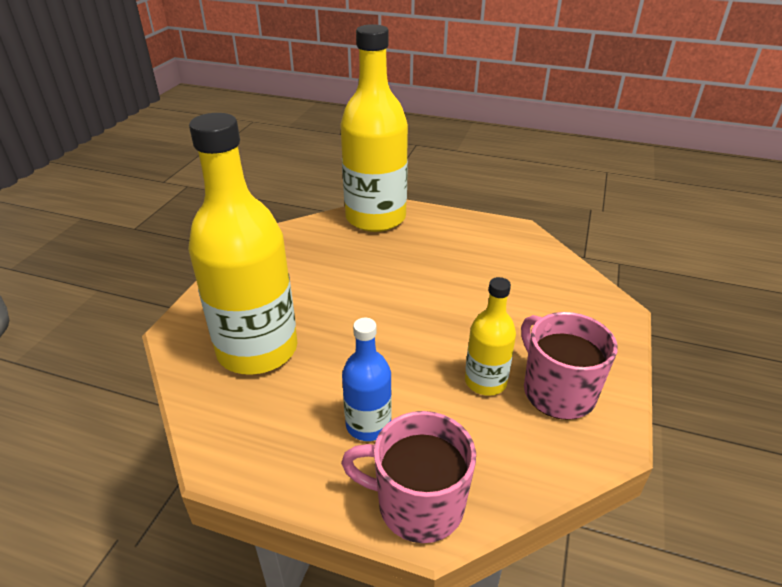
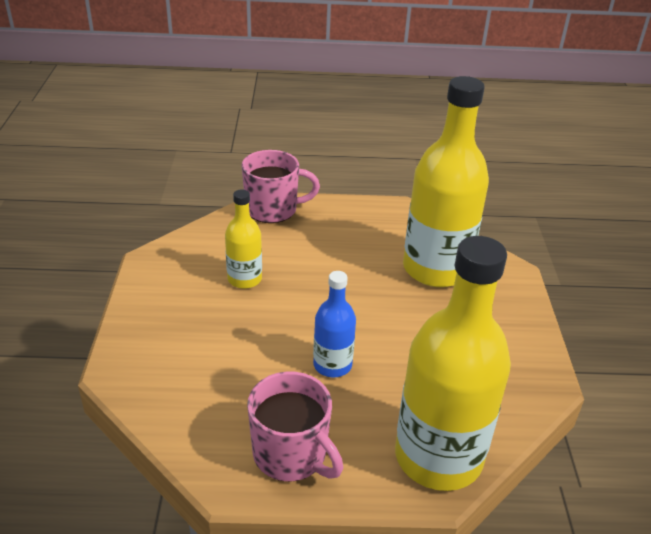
camera: 160 degrees right, 0 degrees up
(368, 425) = (321, 238): blue bottle -> blue bottle (332, 365)
(557, 391) = (186, 282): pink mug -> pink mug (291, 454)

